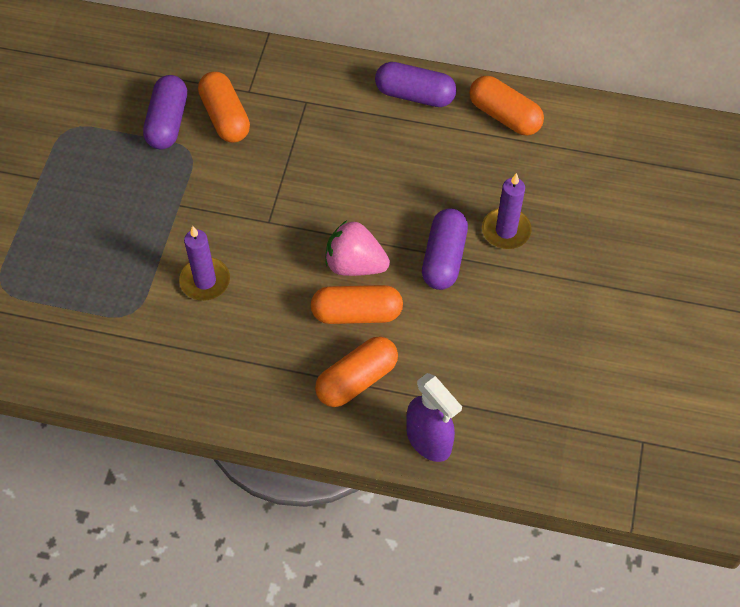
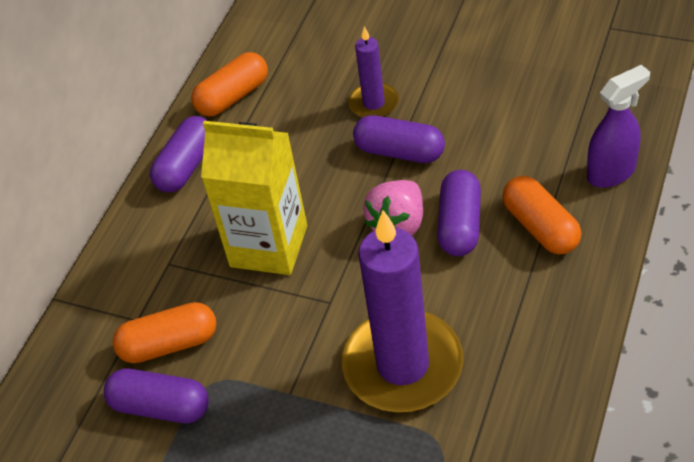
camera: 75 degrees left, 10 degrees down
(205, 281) = (403, 365): purple candle -> purple candle, size x1.99
(326, 169) = (269, 246): none -> yellow carton
(357, 313) = (459, 225): orange capsule -> purple capsule

